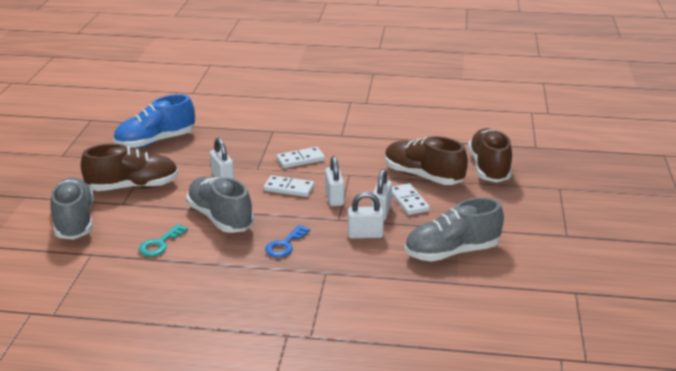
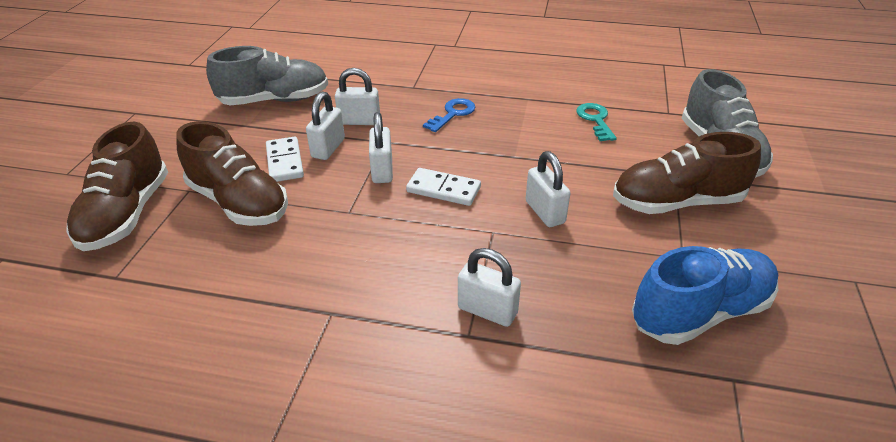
camera: 175 degrees left, 10 degrees up
(160, 244) = (595, 120): turquoise key -> turquoise key turned 45 degrees counterclockwise
(220, 218) = (533, 148): grey shoe -> none
(263, 138) = (487, 310): none -> white padlock
(300, 159) = (420, 247): white domino -> none

